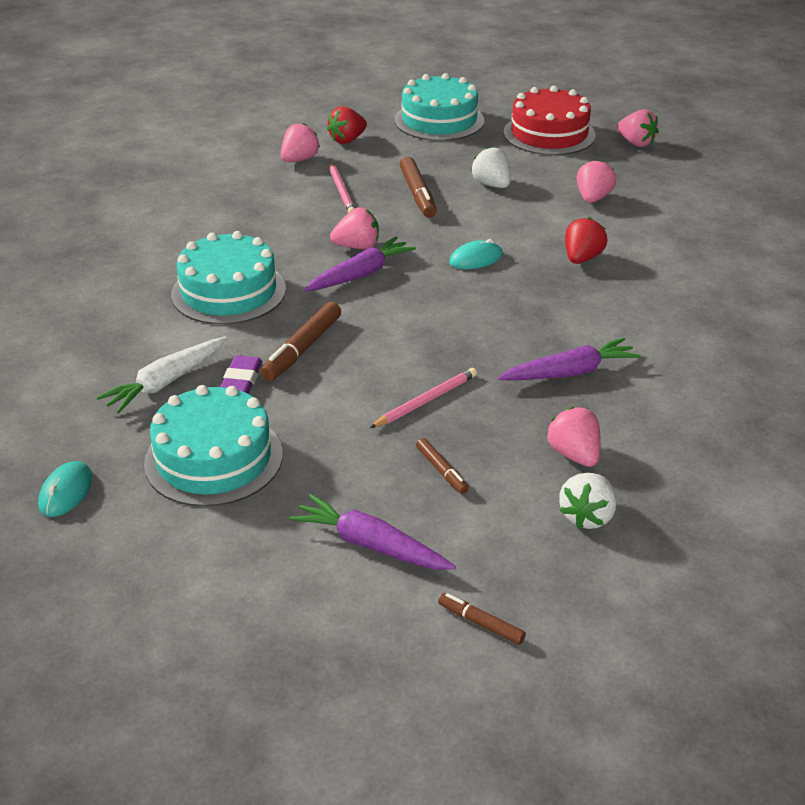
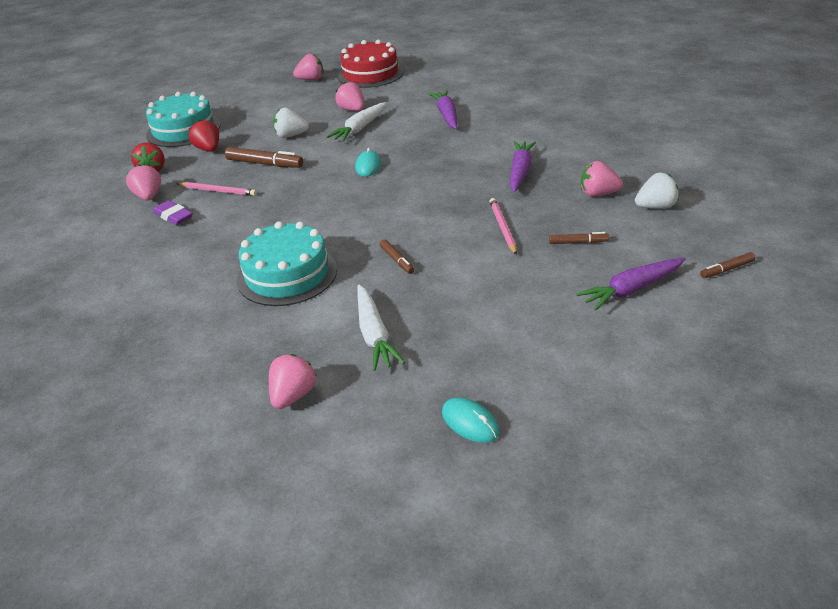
camera: 55 degrees left, 0 degrees up
(214, 458) = (490, 333): turquoise cake -> none
(241, 381) = (408, 297): purple eraser -> purple eraser (173, 216)
(302, 349) = (397, 260): brown marker -> brown marker, size x0.57
(357, 246) = (298, 204): pink strawberry -> pink strawberry (293, 395)
(361, 274) = (334, 212): purple carrot -> purple carrot (446, 115)
(549, 134) = (260, 100): red cake -> red cake (370, 74)
(555, 220) = (360, 128): none -> white carrot
(582, 258) = (410, 133): red strawberry -> red strawberry (208, 149)
(587, 516) = (655, 207): white strawberry -> white strawberry turned 75 degrees counterclockwise

